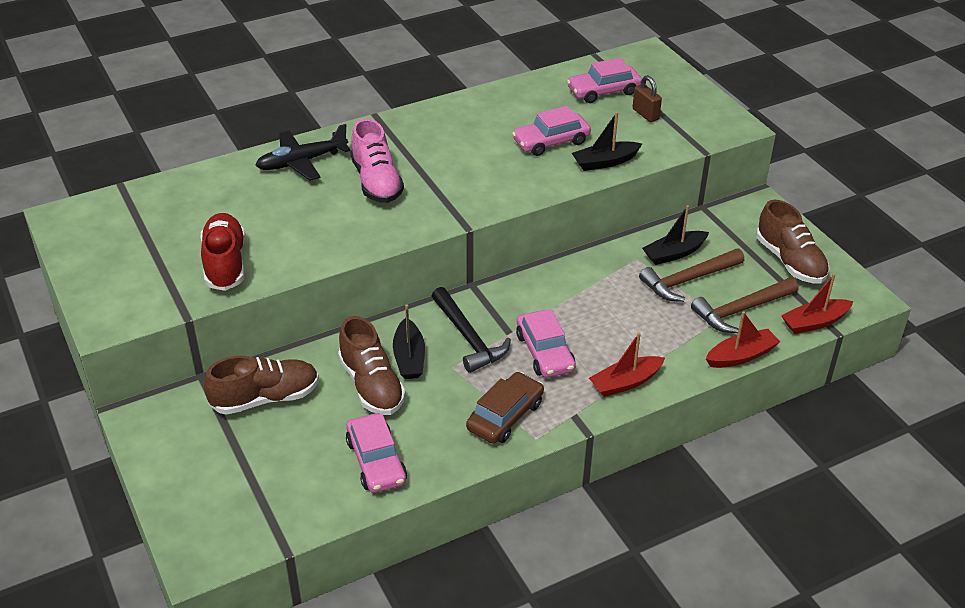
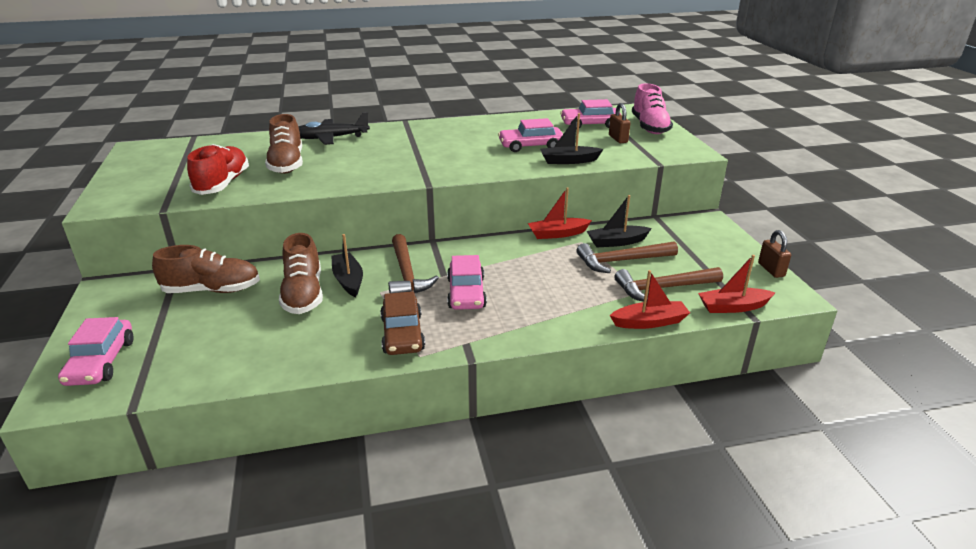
camera: 15 degrees right, 10 degrees down
(376, 182) = (377, 153): pink shoe -> pink shoe (649, 127)
(376, 461) = (265, 349): pink car -> pink car (101, 362)
(409, 358) = (348, 280): black boat -> black boat turned 150 degrees clockwise
(468, 338) = (407, 274): black hammer -> brown hammer
(505, 416) = (402, 334): brown car -> brown car turned 120 degrees clockwise
(625, 383) = (527, 326): red boat -> red boat (557, 234)
(790, 261) = (723, 260): brown shoe -> brown shoe (287, 164)
(840, 266) = (771, 270): none -> brown padlock

